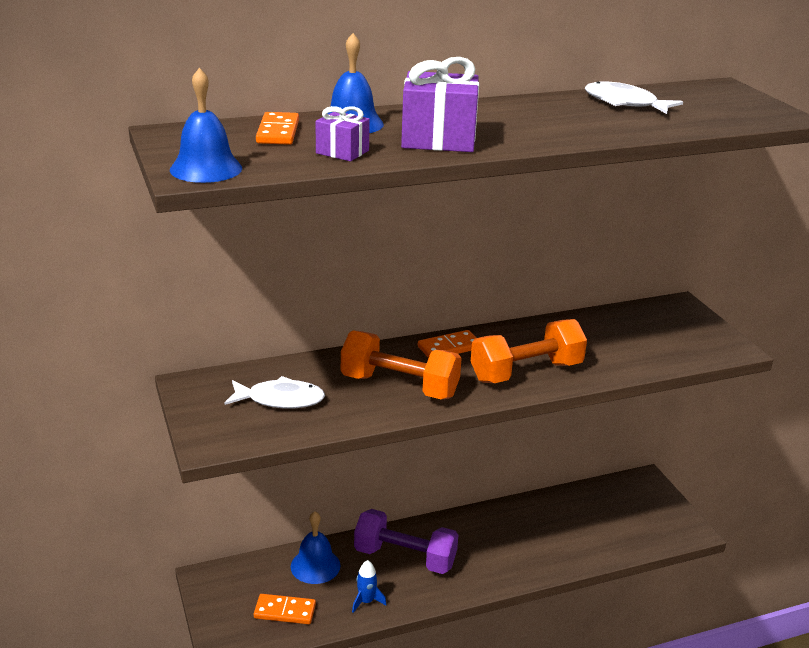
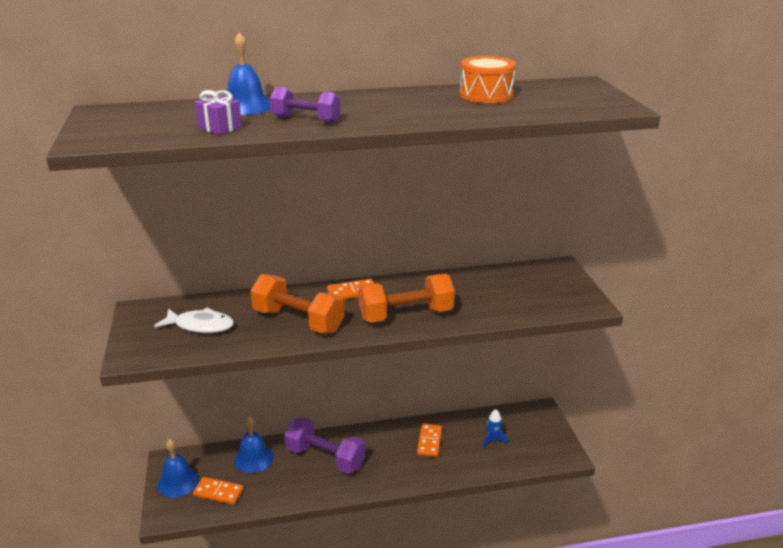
camera: 10 degrees right, 0 degrees up
(206, 169) = (101, 138): blue bell -> blue bell (178, 482)
(278, 132) = (182, 112): orange domino -> orange domino (429, 442)
(366, 601) = (283, 490): blue rocket -> blue rocket (493, 440)
(438, 139) = (306, 120): purple gift -> purple dumbbell
(624, 103) = (486, 95): white fish -> orange drum

